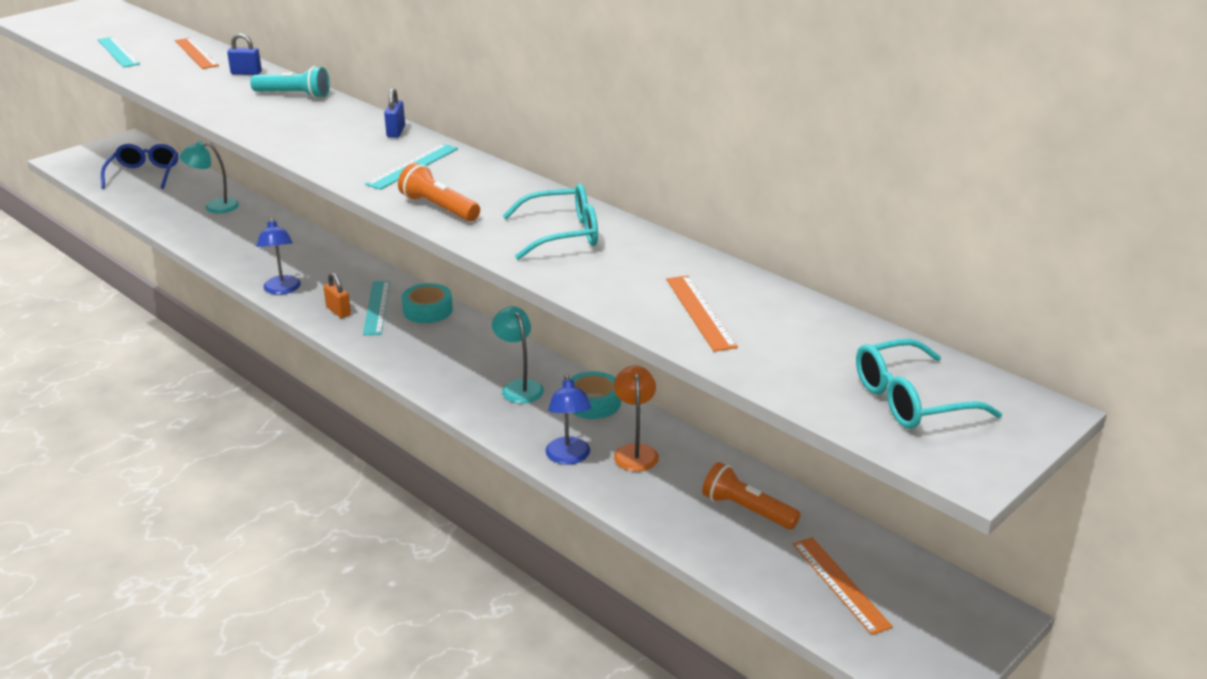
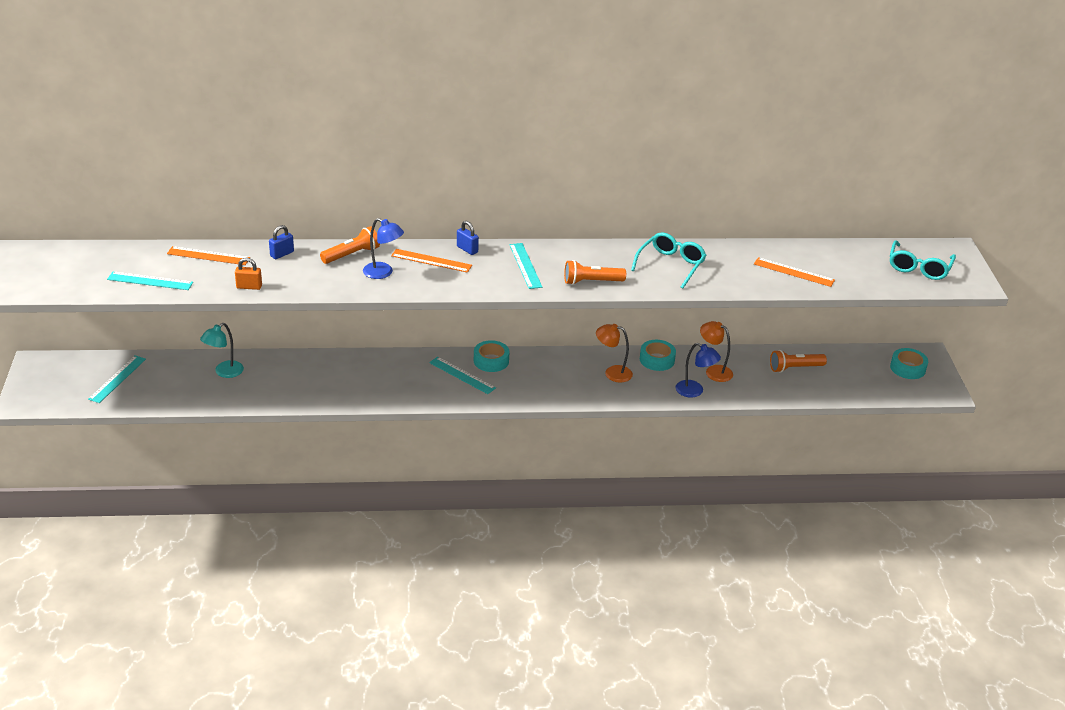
camera: 50 degrees left, 5 degrees up
(144, 174) = (117, 379): blue glasses -> turquoise ruler
(282, 290) = (389, 397): blue lamp -> blue lamp (383, 273)
(293, 95) = (351, 255): turquoise flashlight -> orange flashlight
(338, 311) = (447, 389): orange padlock -> orange padlock (249, 287)
(519, 387) = (612, 373): turquoise lamp -> orange lamp
(840, 584) = (870, 376): orange ruler -> orange ruler (431, 260)
(922, 612) = (907, 368): none -> turquoise tape

